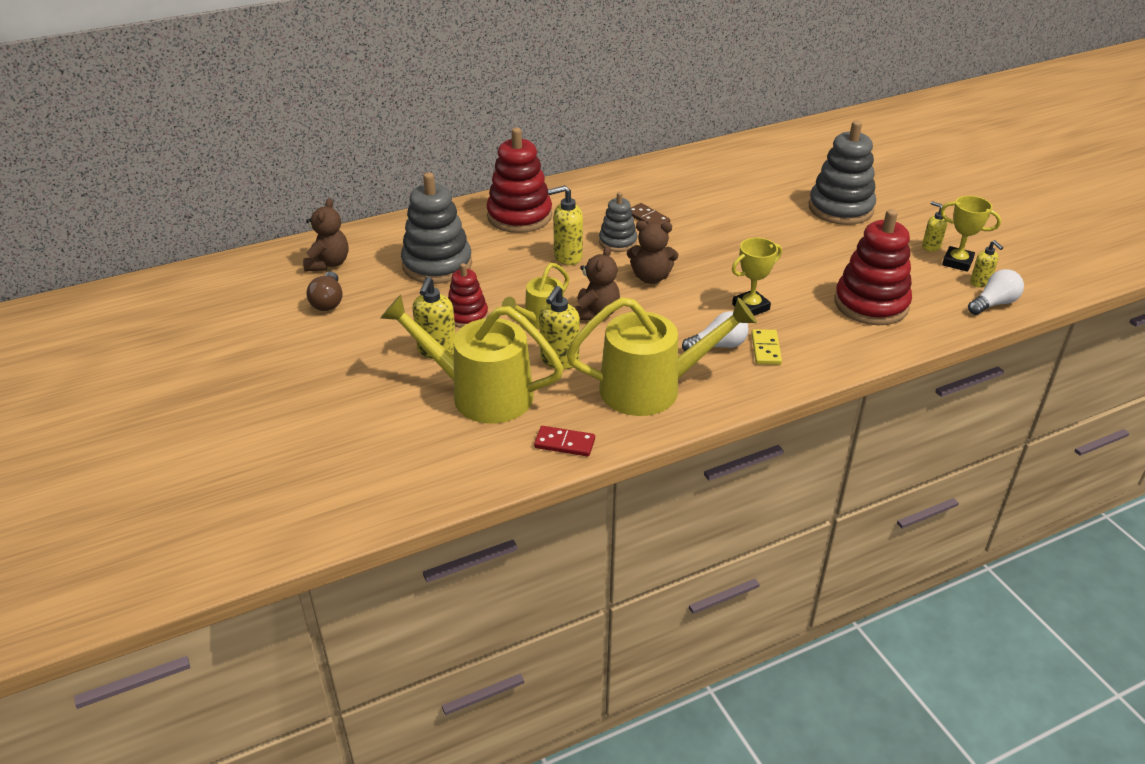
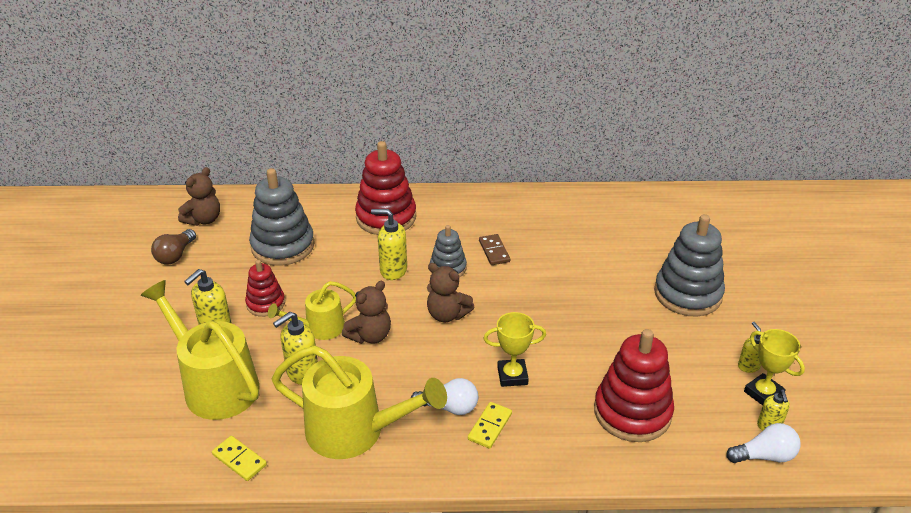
camera: 25 degrees right, 0 degrees up
(564, 443) = (239, 460): red domino -> yellow domino

